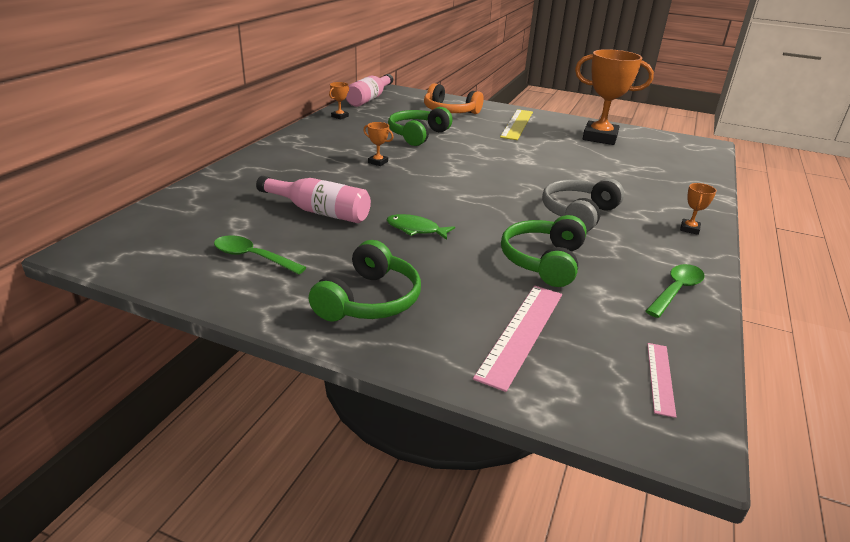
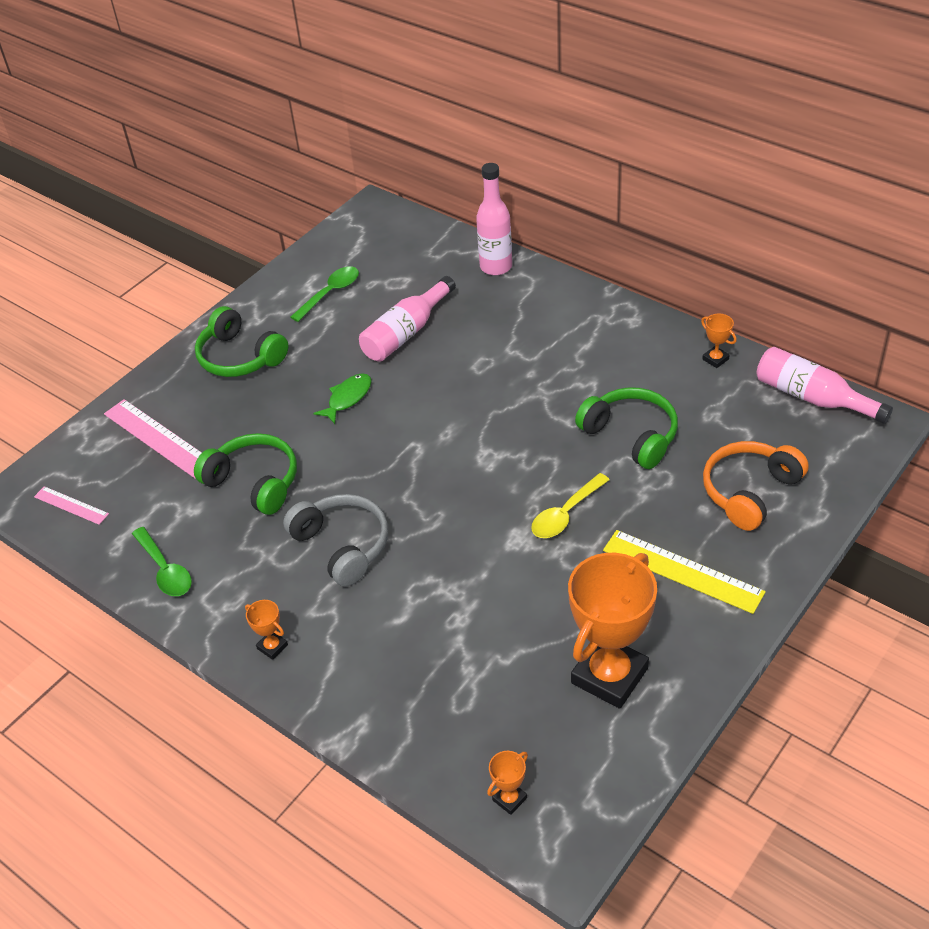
camera: 110 degrees right, 15 degrees up
(223, 180) = (496, 267): none -> pink bottle
(378, 162) = (531, 385): orange trophy -> orange trophy (509, 799)
(495, 149) = (565, 514): none -> yellow spoon

